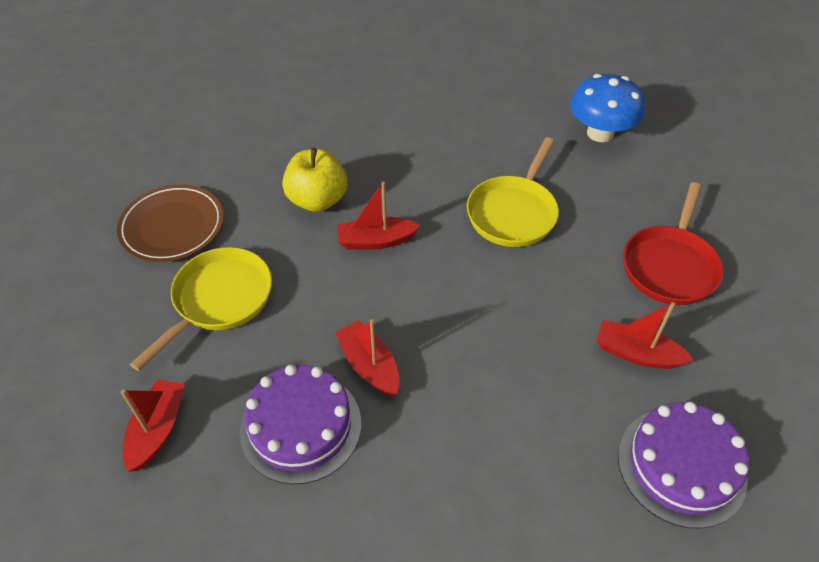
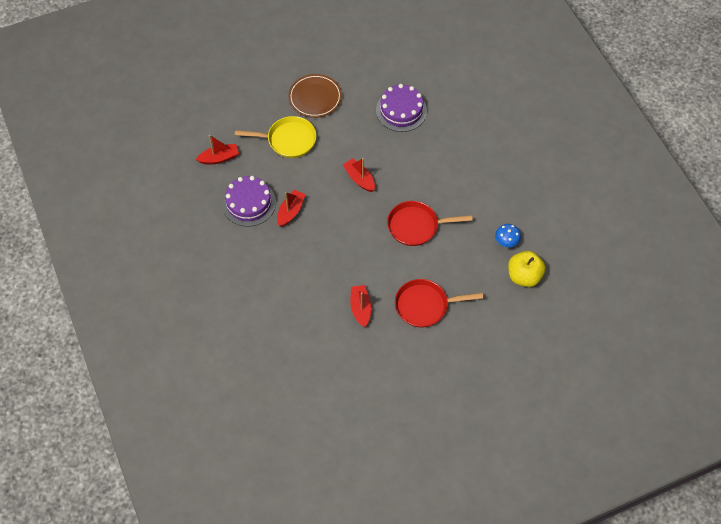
camera: 60 degrees right, 10 degrees up
(317, 200) = (368, 142): yellow apple -> yellow apple (524, 276)
(513, 212) = (416, 226): yellow pan -> red pan
(600, 133) = (506, 241): blue mushroom -> blue mushroom, size x0.57
(681, 466) = (312, 342): purple cake -> purple cake (401, 110)

